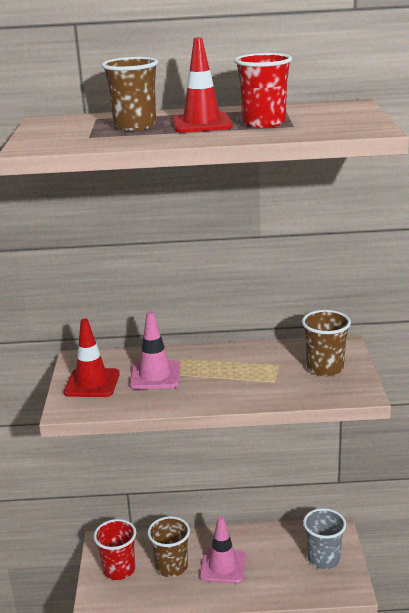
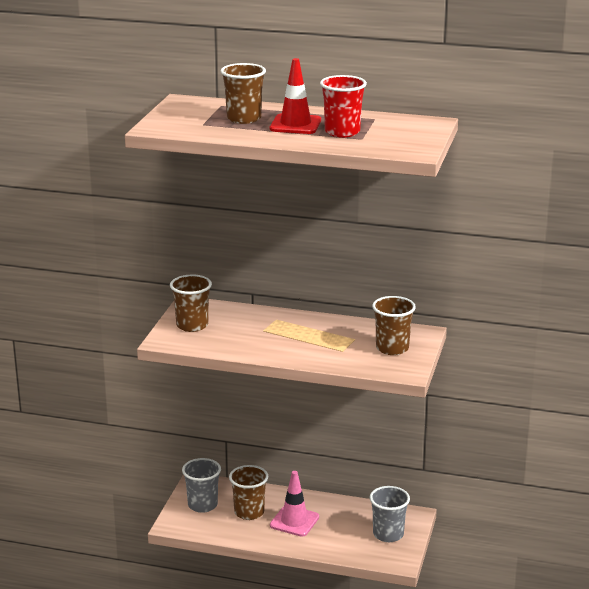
camera: 15 degrees right, 0 degrees up
(92, 383) = (192, 325): red traffic cone -> brown cup
(119, 569) = (202, 505): red cup -> grey cup
(155, 375) = (246, 329): pink traffic cone -> none

